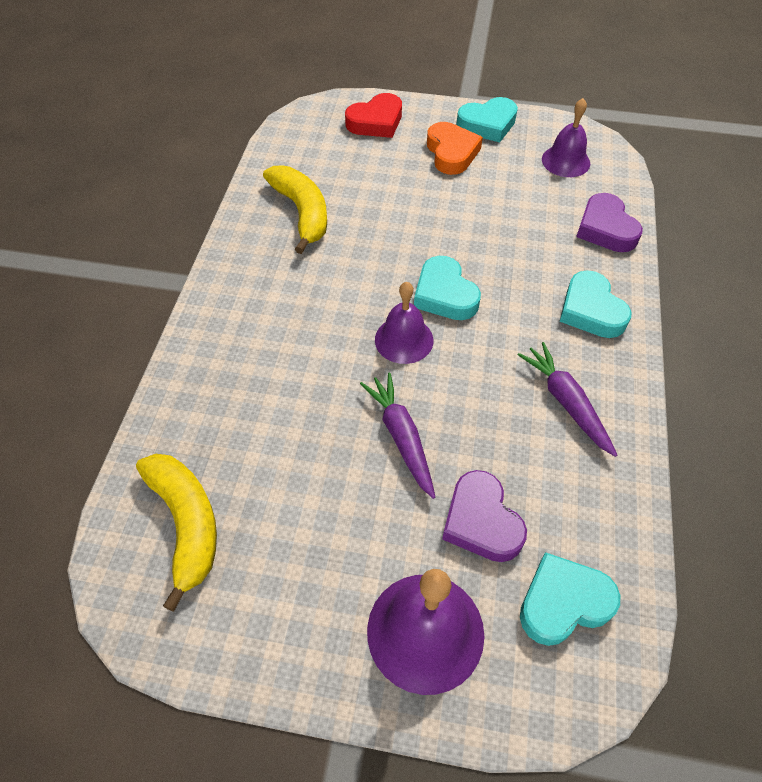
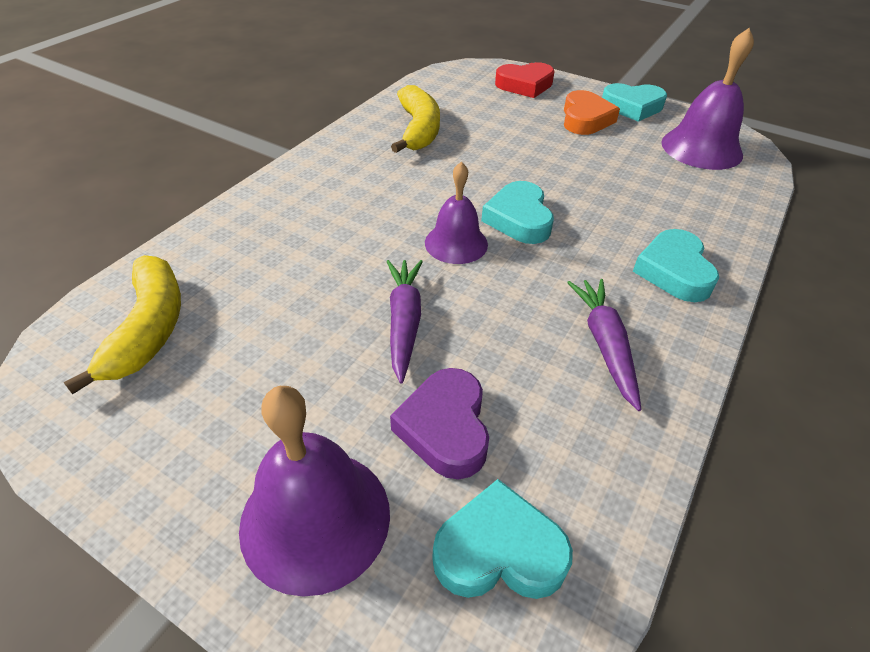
camera: 20 degrees right, 10 degrees down
(565, 161) = (701, 148): purple bell -> purple bell, size x1.54
(605, 229) = (722, 208): purple heart -> none

